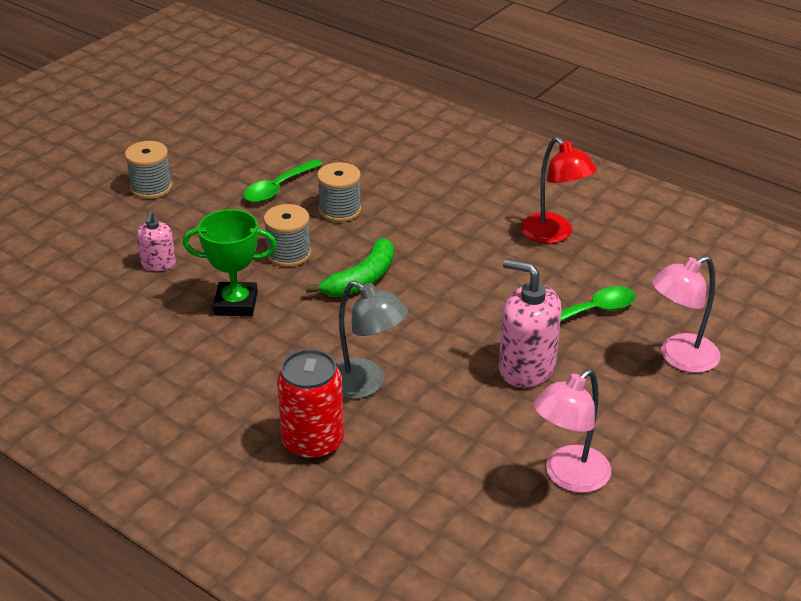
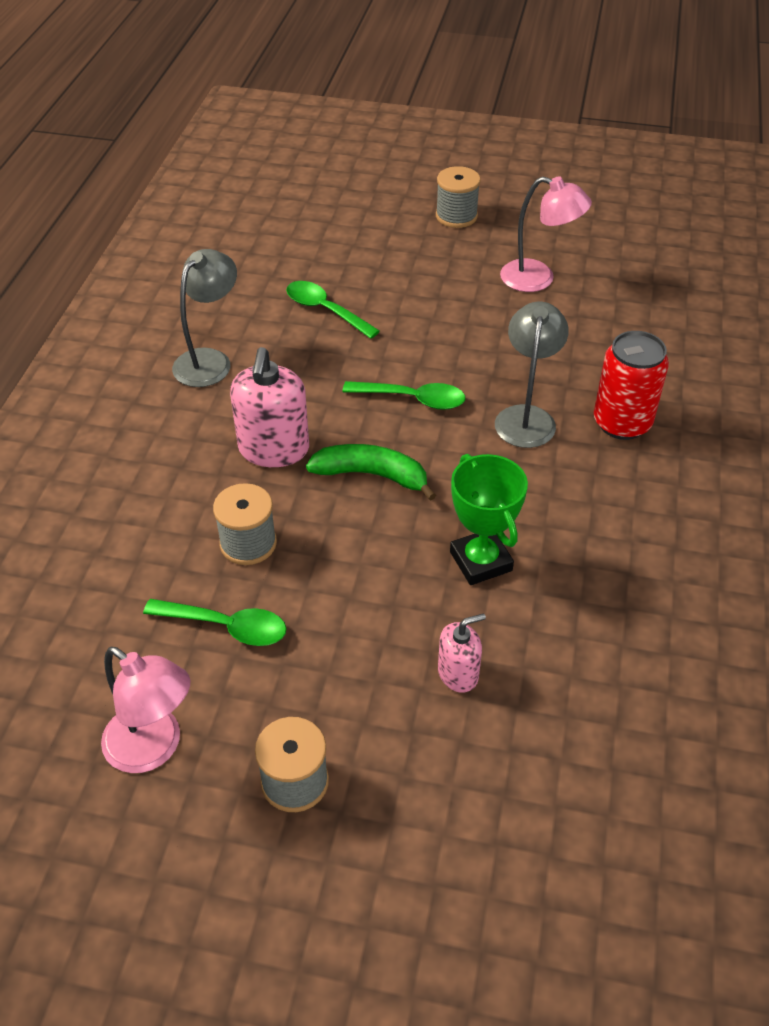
camera: 115 degrees left, 10 degrees up
(289, 254) = (363, 554): grey spool -> grey spool (456, 216)
(434, 326) = (413, 399): none -> green spoon
(526, 368) = (430, 328): pink soap dispenser -> pink soap dispenser (274, 449)
(553, 234) = (209, 360): red lamp -> grey lamp
(679, 358) = (357, 253): pink lamp -> pink lamp (154, 748)

